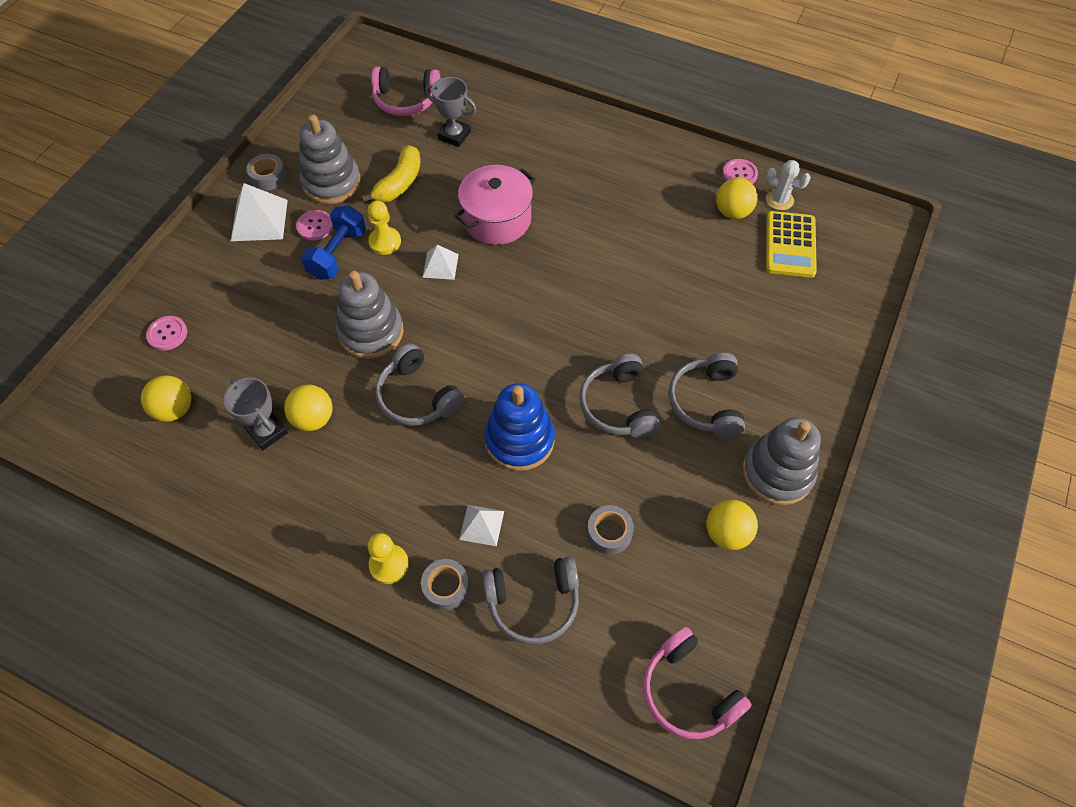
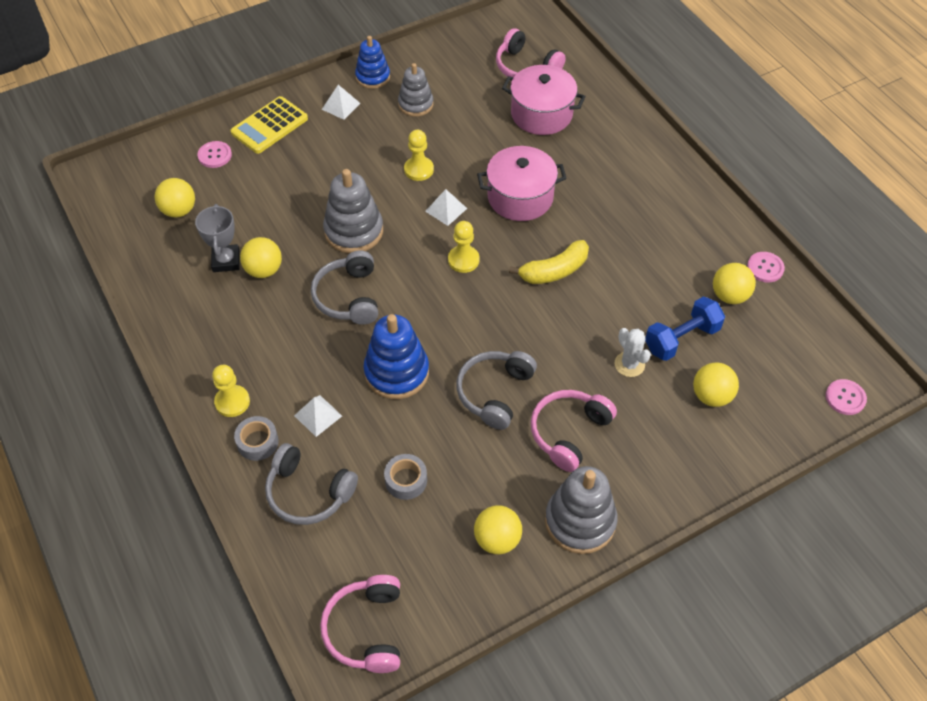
camera: 35 degrees right, 5 degrees down
(259, 220) = (341, 106): white pyramid -> white pyramid, size x0.60
(268, 177) = (373, 77): grey tape -> blue stacking toy
(315, 226) = (377, 131): pink button -> pink button (845, 398)
(331, 182) = (415, 104): grey stacking toy -> grey stacking toy, size x0.65
(338, 254) = (377, 160): blue dumbbell -> blue dumbbell (681, 339)
(399, 183) = (467, 130): yellow banana -> yellow banana (554, 271)
(454, 135) = (541, 114): grey trophy -> pink pot
(494, 303) = (463, 260): none -> yellow pawn
(706, 402) = (569, 432): grey headphones -> pink headphones
(779, 200) = (783, 308): white cactus -> white cactus (629, 364)
(787, 303) = (711, 396): none -> yellow ball
(790, 245) = (758, 350): yellow calculator -> yellow calculator (269, 126)

